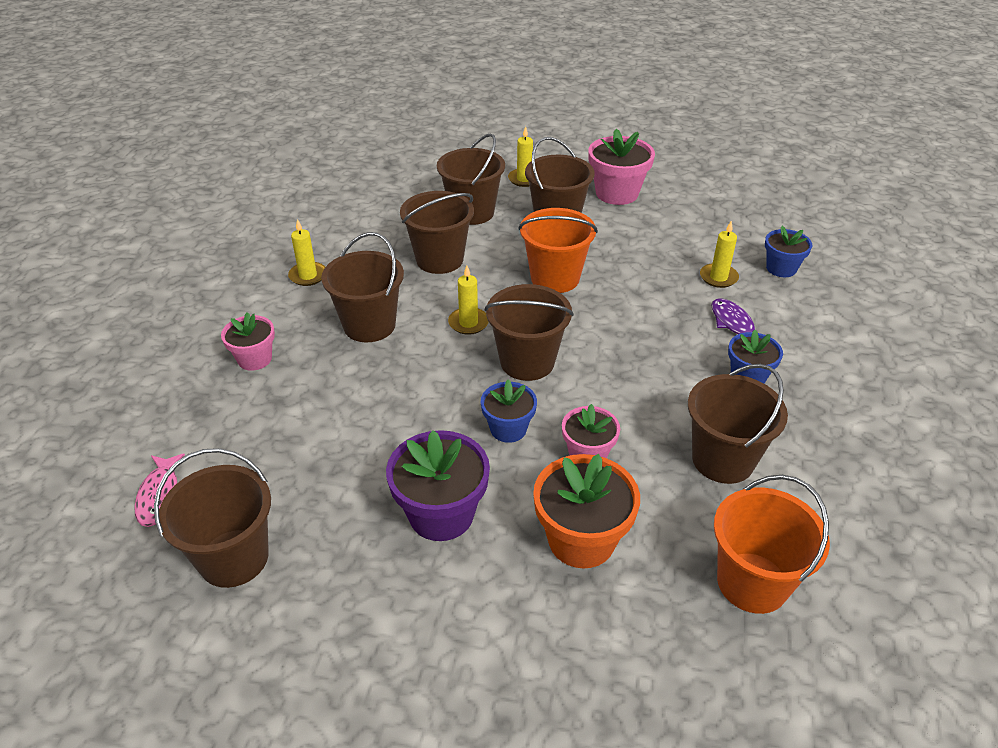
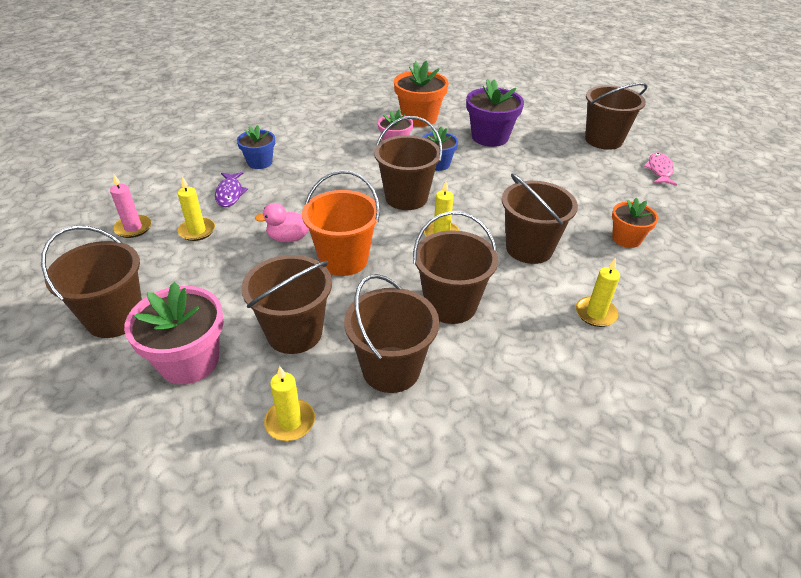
camera: 165 degrees left, 0 degrees up
(255, 359) = (626, 239): pink flower pot -> orange flower pot
(623, 288) = (289, 238): none -> pink duck
(723, 460) = (319, 131): brown bucket -> brown bucket (115, 318)
(752, 582) = (349, 96): orange bucket -> none
(781, 268) = (133, 228): blue flower pot -> pink candle

